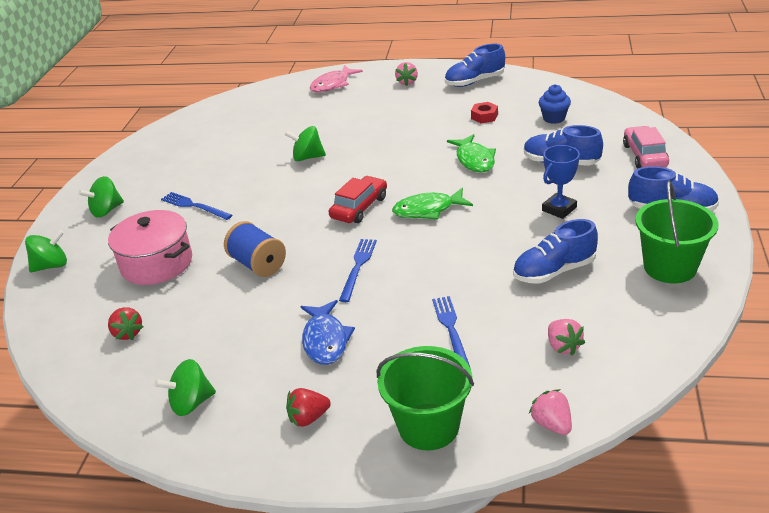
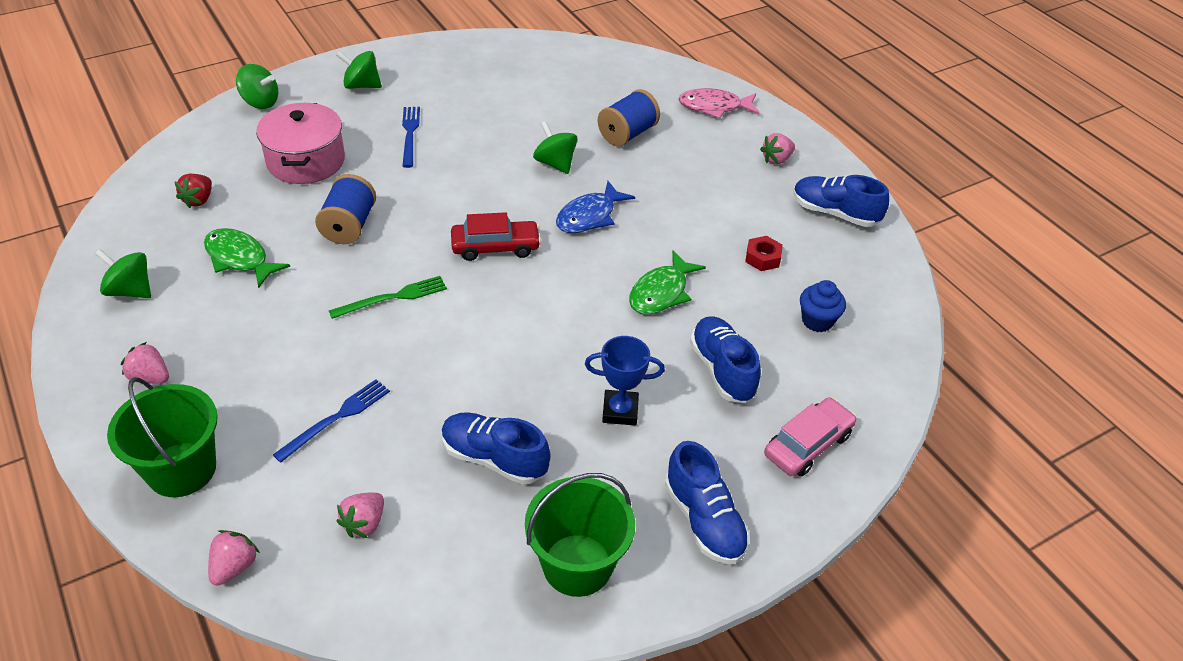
camera: 45 degrees right, 10 degrees up
(308, 418) = (150, 377): red strawberry -> pink strawberry
(316, 122) = (627, 134): none -> blue spool
(325, 340) = (265, 332): blue fish -> blue fish (589, 216)
(358, 267) = (393, 297): blue fork -> green fork
(428, 210) = (531, 301): green fish -> green fish (240, 258)

